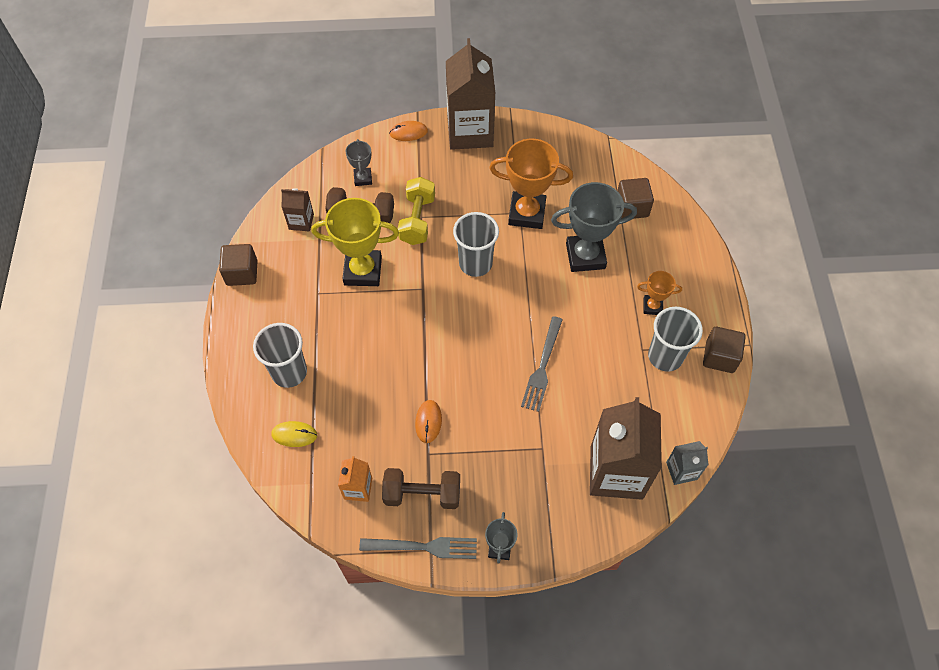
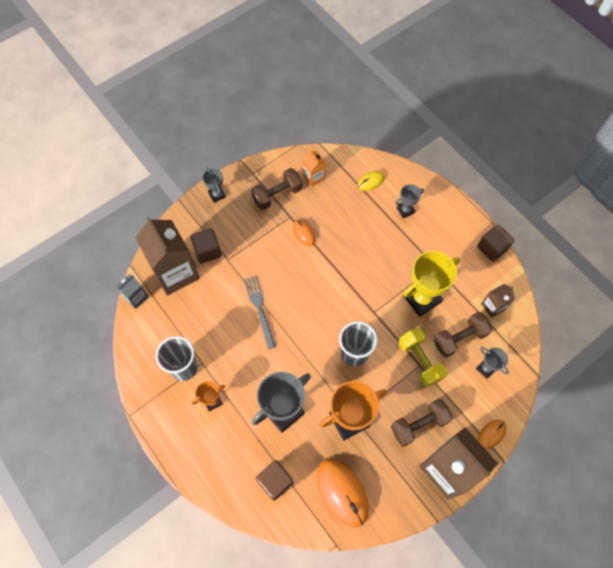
camera: 145 degrees right, 5 degrees up
(289, 372) = (405, 210): grey cup -> grey trophy
(424, 547) = (257, 172): grey fork -> none
(465, 174) = (419, 424): none -> brown dumbbell
(576, 167) = (342, 492): none -> orange mouse
(719, 357) = (146, 391): brown cube -> brown cube (207, 251)

